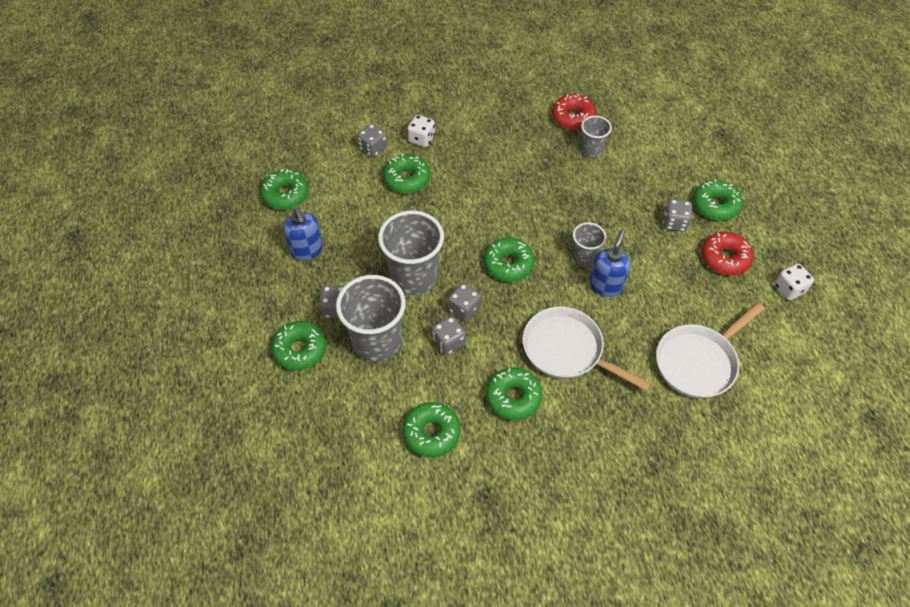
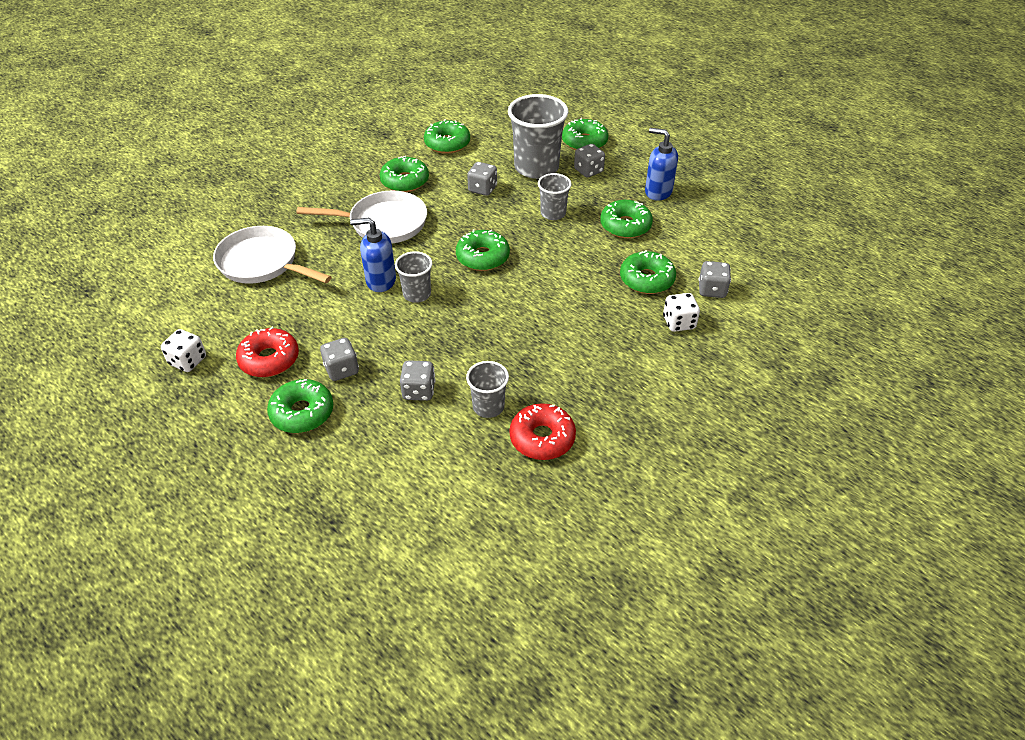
camera: 145 degrees right, 10 degrees down
(286, 195) = (730, 217): green donut -> green donut (625, 226)
(414, 277) = (553, 213): grey cup -> grey cup, size x0.54
(464, 309) = (490, 212): grey dice -> grey dice (419, 391)
(605, 285) = (380, 281): blue soap dispenser -> blue soap dispenser turned 105 degrees clockwise
(699, 362) = (262, 263): white pan -> white pan turned 75 degrees counterclockwise

